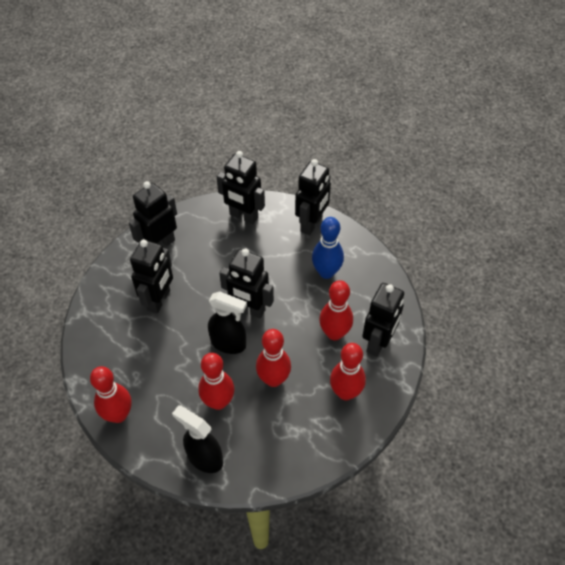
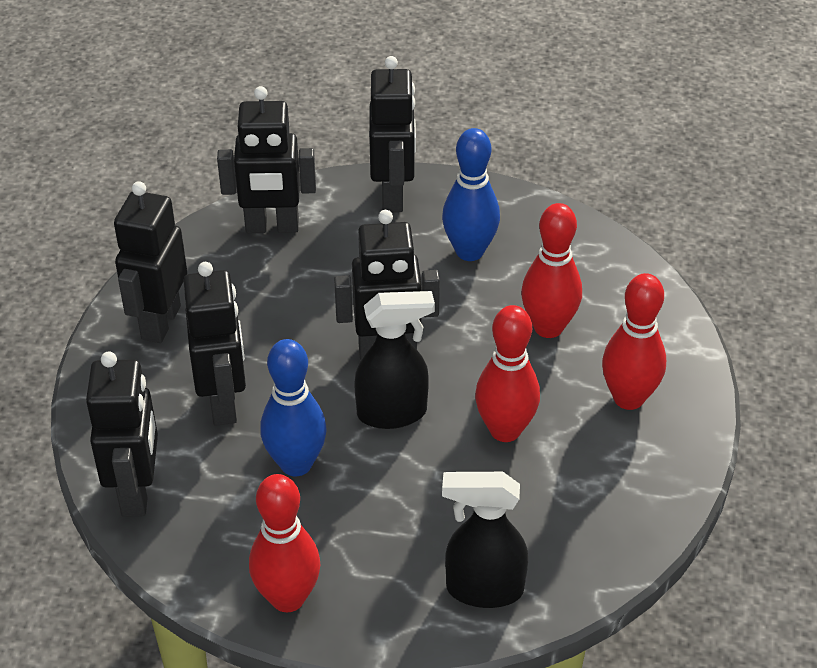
camera: 30 degrees left, 10 degrees down
(168, 348) = (296, 464): none -> blue bowling pin
(218, 402) = (442, 501): red bowling pin -> none
(378, 343) = (623, 312): black robot -> black robot (137, 492)

